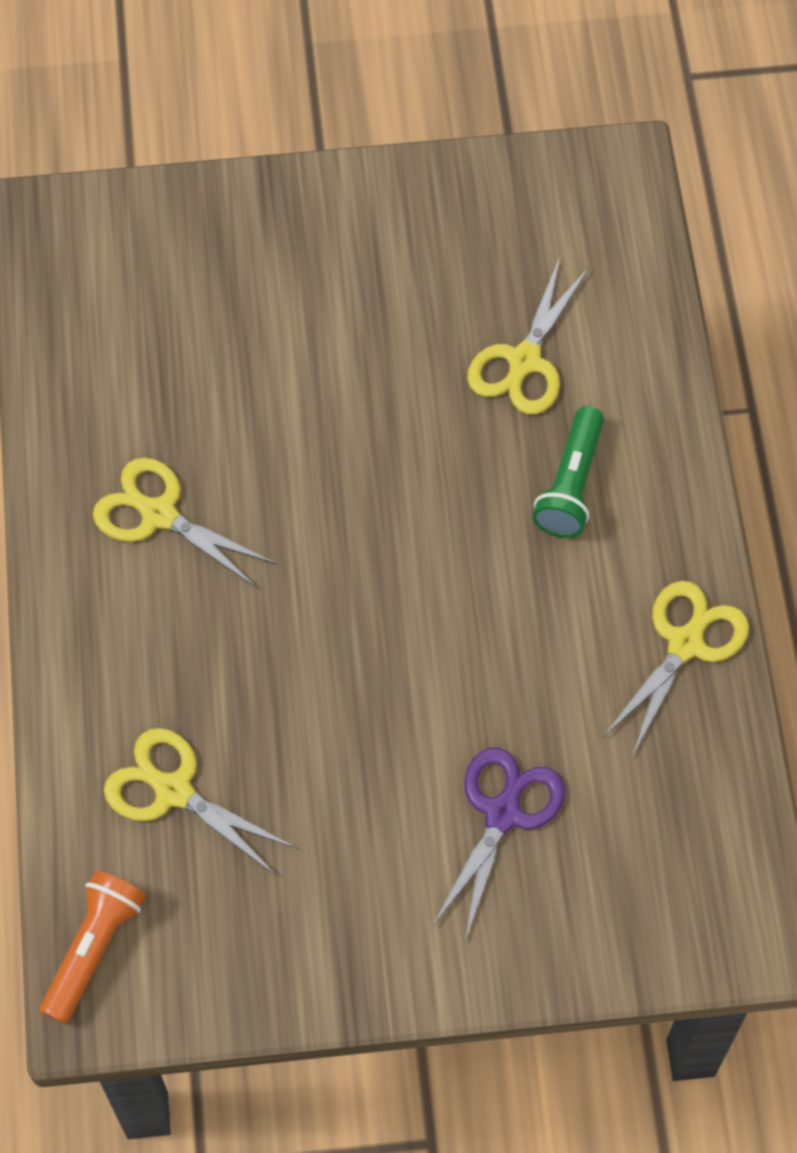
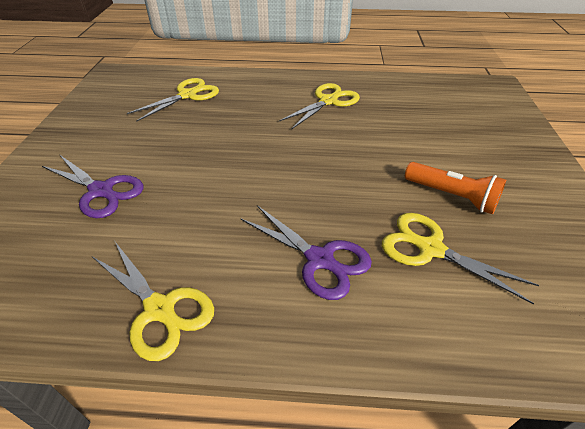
camera: 100 degrees right, 20 degrees down
(93, 949) = (133, 75): orange flashlight -> orange flashlight (451, 196)
(571, 484) = (320, 259): green flashlight -> purple scissors

